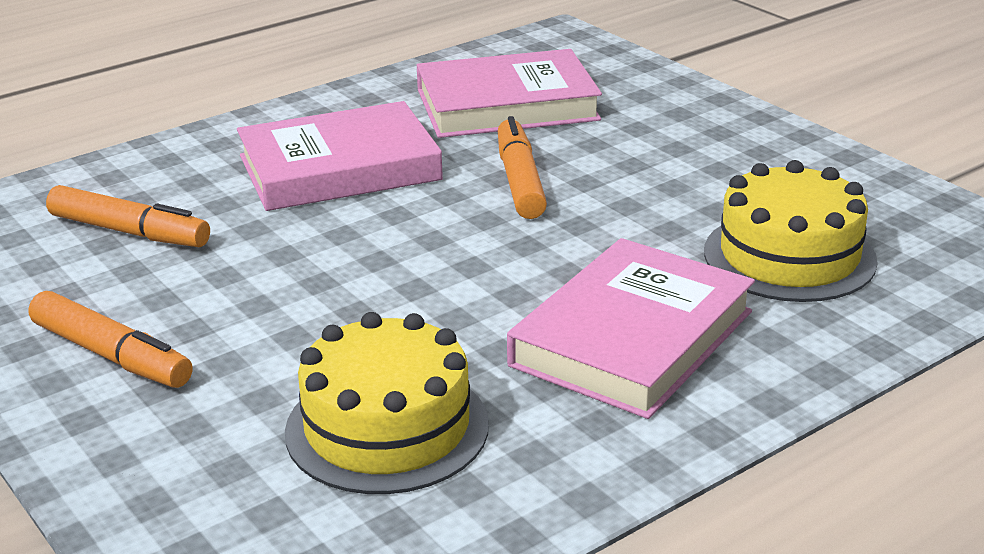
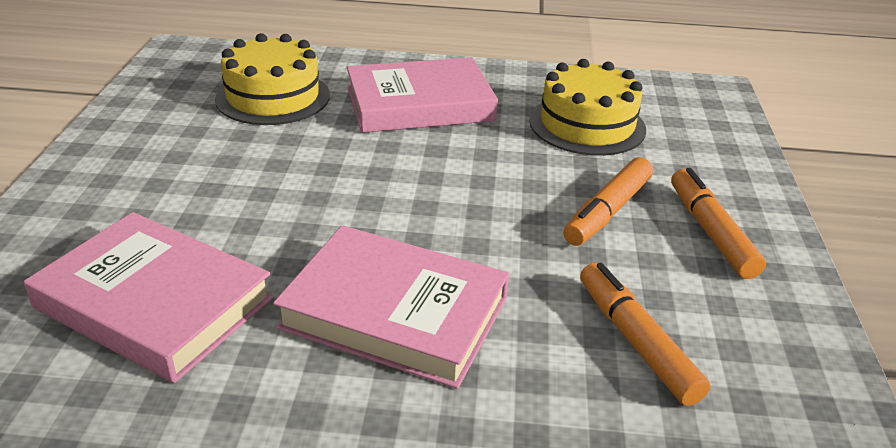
camera: 140 degrees left, 5 degrees up
(519, 181) = (298, 217): orange marker -> orange marker (607, 212)

